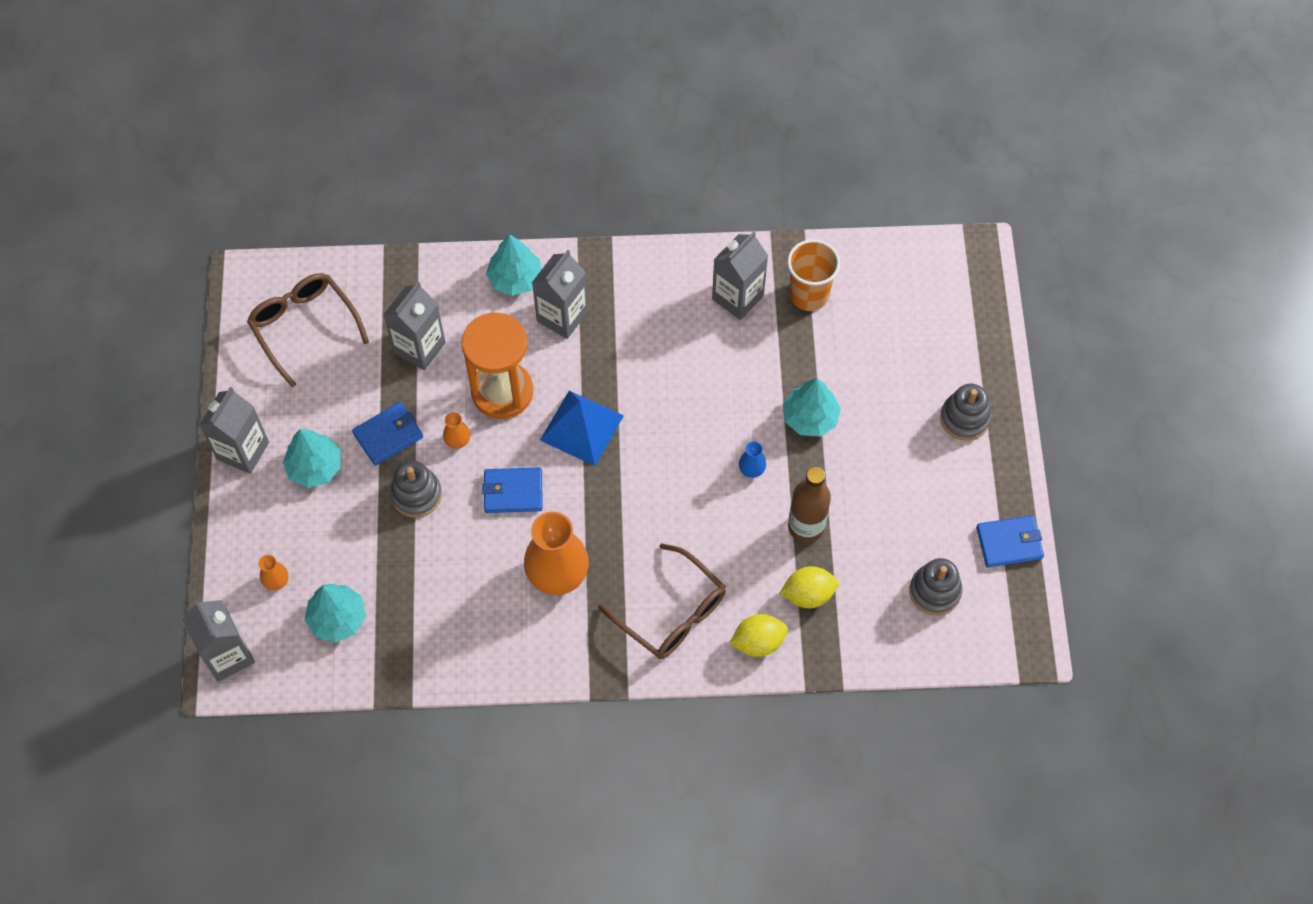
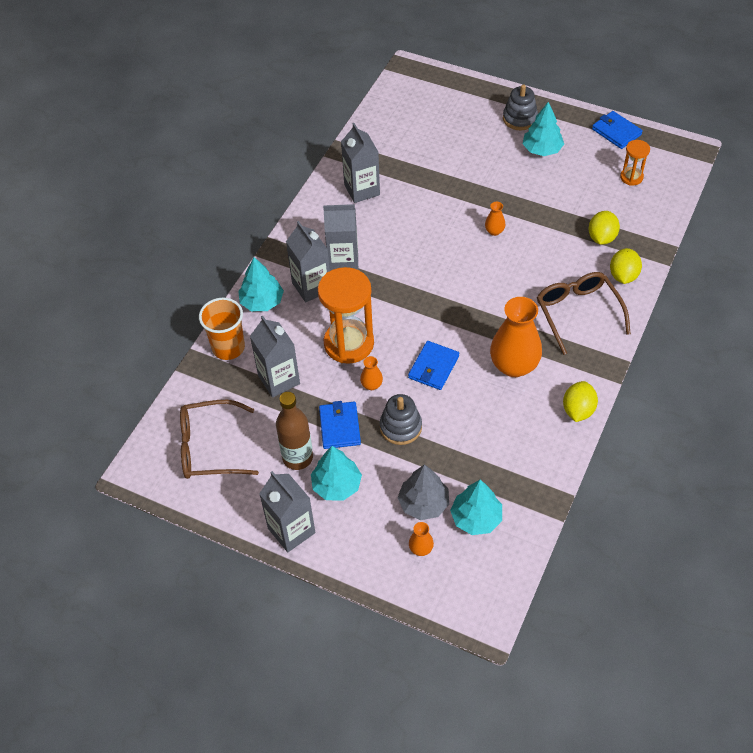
camera: 60 degrees left, 10 degrees down
(228, 655) = (468, 608): grey carton -> grey carton (343, 262)
(331, 560) = (423, 503): none -> grey tree
(528, 666) = (578, 410): none -> yellow lemon
(582, 427) = (407, 309): blue pyramid -> none
(672, 612) = (578, 313): brown glasses -> brown glasses turned 90 degrees counterclockwise
(751, 469) = (494, 231): blue vase -> orange vase
(806, 527) = (552, 220): brown bottle -> brown bottle (297, 457)
(809, 294) = (384, 155): orange cup -> orange cup (228, 347)
(810, 417) = (474, 188): turquoise tree -> turquoise tree (542, 149)
(934, 591) = (631, 177): grey stacking toy -> orange hourglass
(1009, 543) = (616, 132): blue wallet -> blue wallet turned 60 degrees counterclockwise

